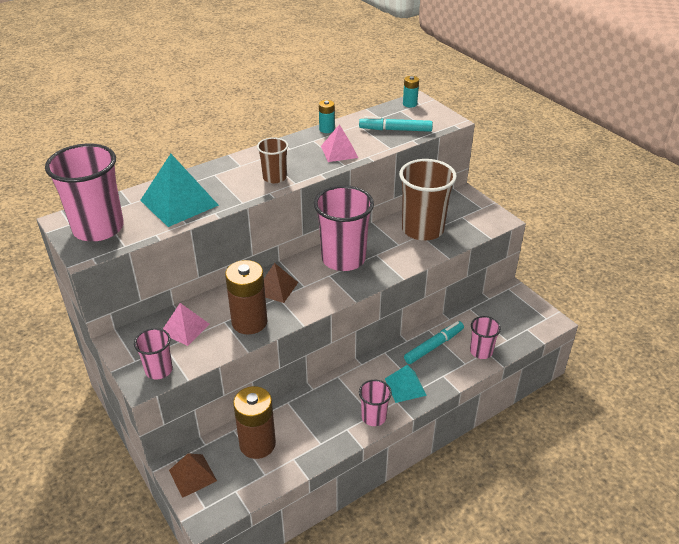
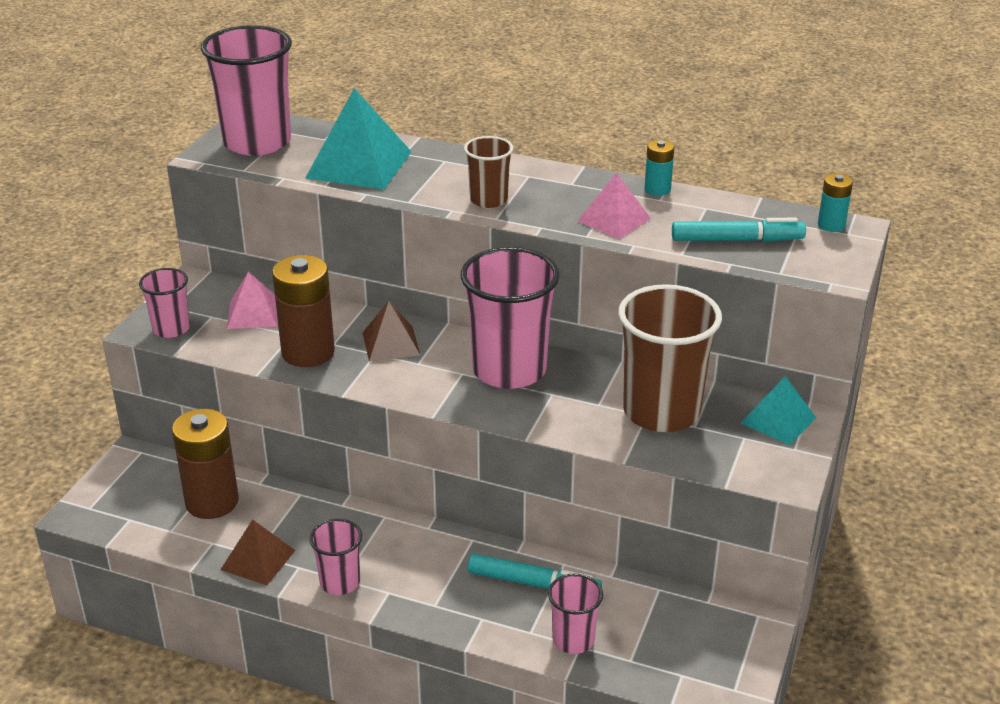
camera: 55 degrees right, 5 degrees down
(192, 475) = (128, 475): brown pyramid -> brown pyramid (258, 559)
(395, 130) = (737, 240): turquoise marker -> turquoise marker turned 120 degrees clockwise
(405, 386) = (423, 588): turquoise pyramid -> turquoise pyramid (778, 420)

